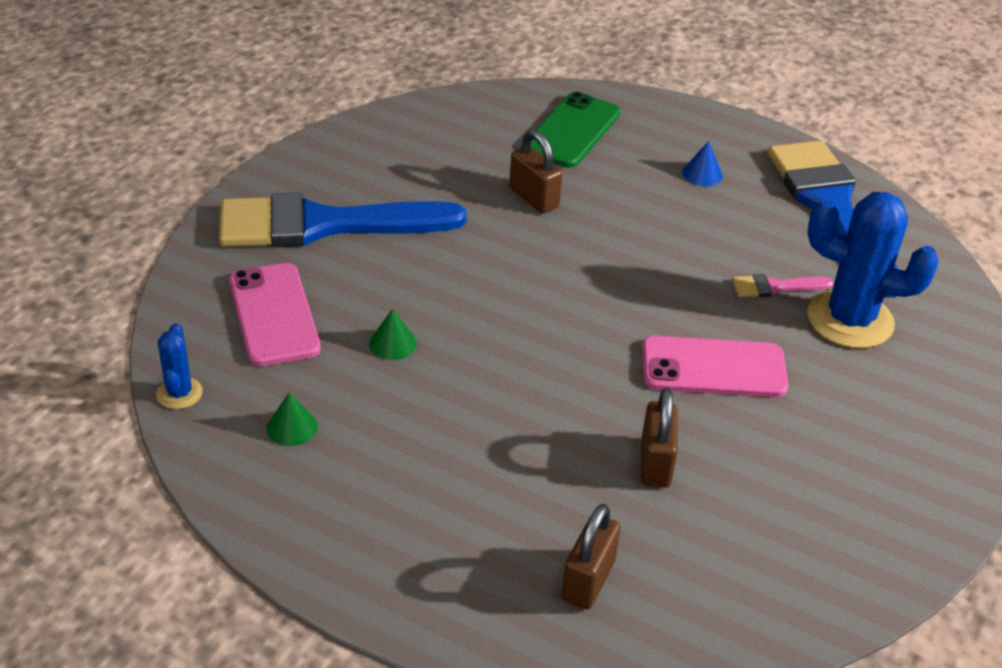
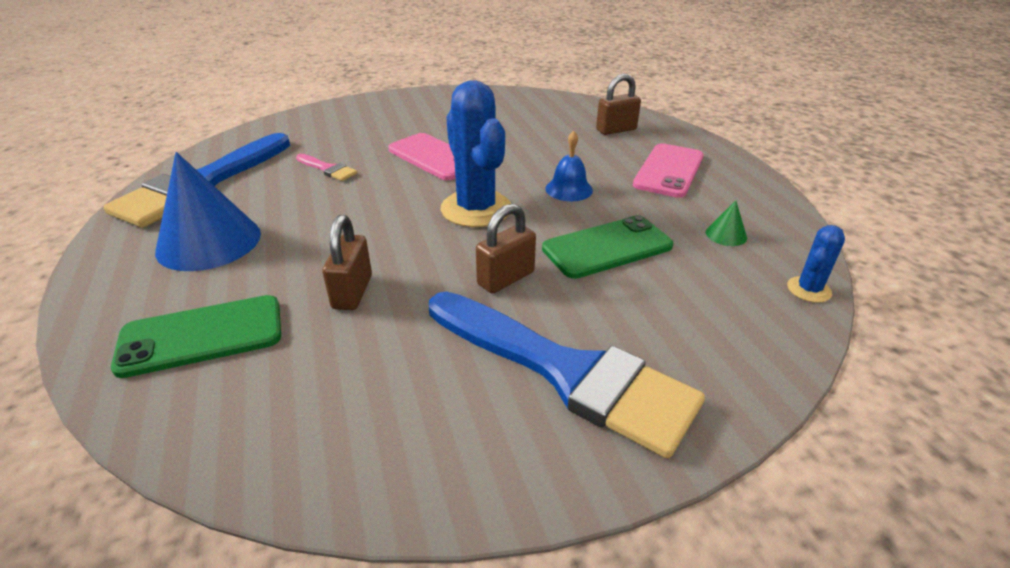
camera: 135 degrees left, 5 degrees down
(274, 315) = (688, 310): pink phone -> pink phone (668, 171)
(393, 343) = (607, 247): green cone -> green phone
(510, 404) = (569, 189): none -> blue bell
(655, 463) = (527, 143): brown padlock -> brown padlock (505, 278)
(702, 174) = (209, 242): blue cone -> blue cone, size x2.40
(850, 320) = (328, 144): blue cactus -> blue cactus (476, 209)

